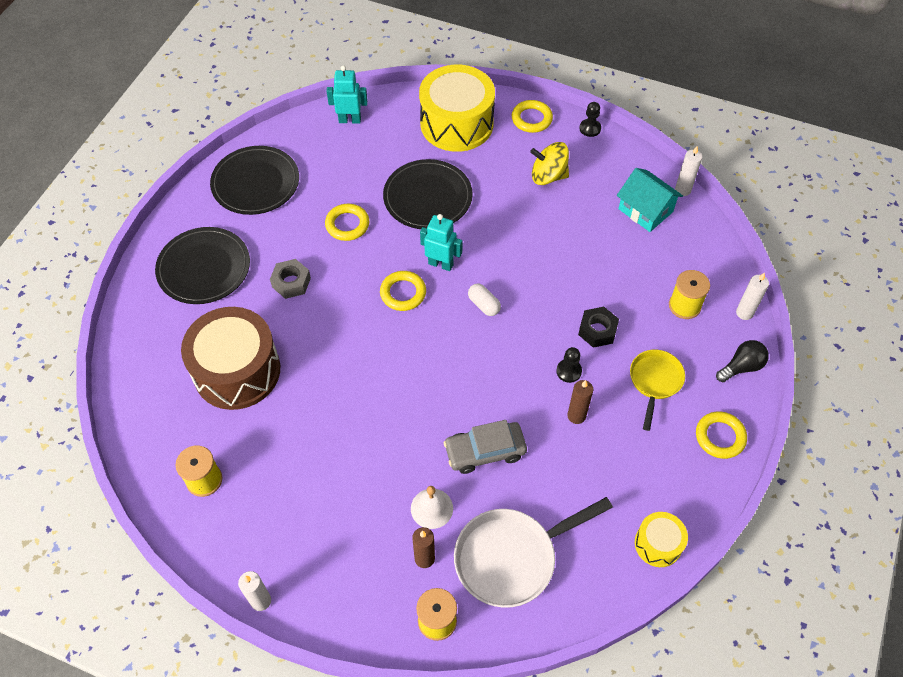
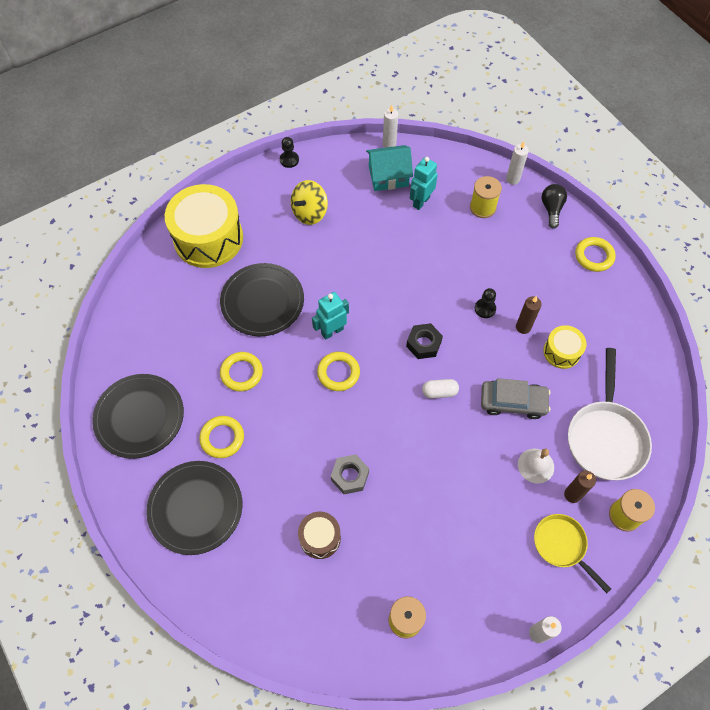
camera: 55 degrees left, 5 degrees up
(237, 371) = (320, 538): brown drum -> brown drum, size x0.49
(291, 282) = (265, 447): grey nut -> grey nut (350, 476)
(350, 120) = (136, 308): turquoise robot -> turquoise robot (421, 201)
(484, 305) = (390, 326): white capsule -> white capsule (439, 392)
(485, 451) = (513, 402): grey car -> grey car turned 105 degrees counterclockwise
(531, 119) = (248, 188): yellow ring -> yellow ring (222, 438)
(597, 330) = (465, 270): black nut -> black nut (423, 344)
(655, 381) = (528, 264): yellow pan -> yellow pan (562, 545)
(658, 544) = (647, 343): yellow drum -> yellow drum (561, 352)

